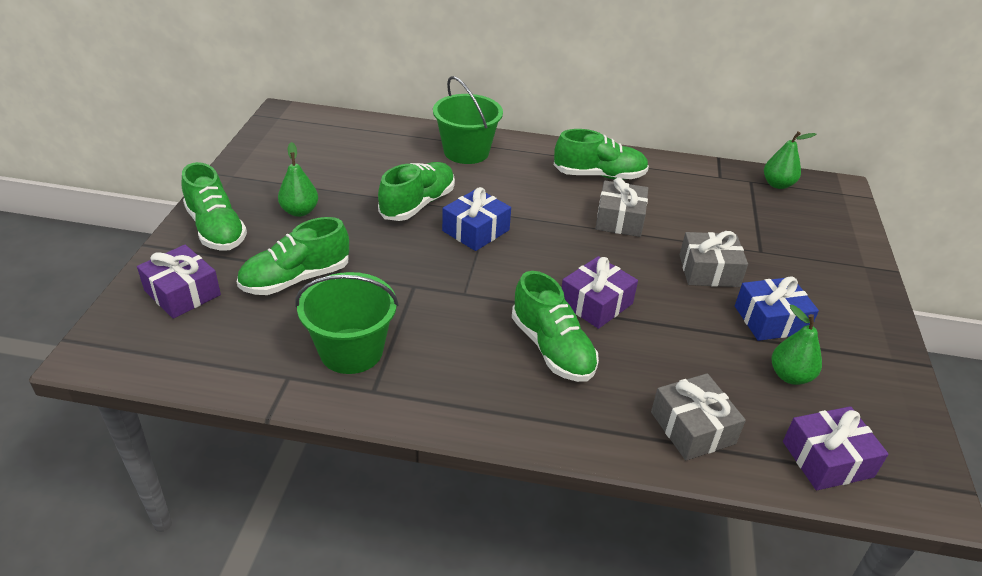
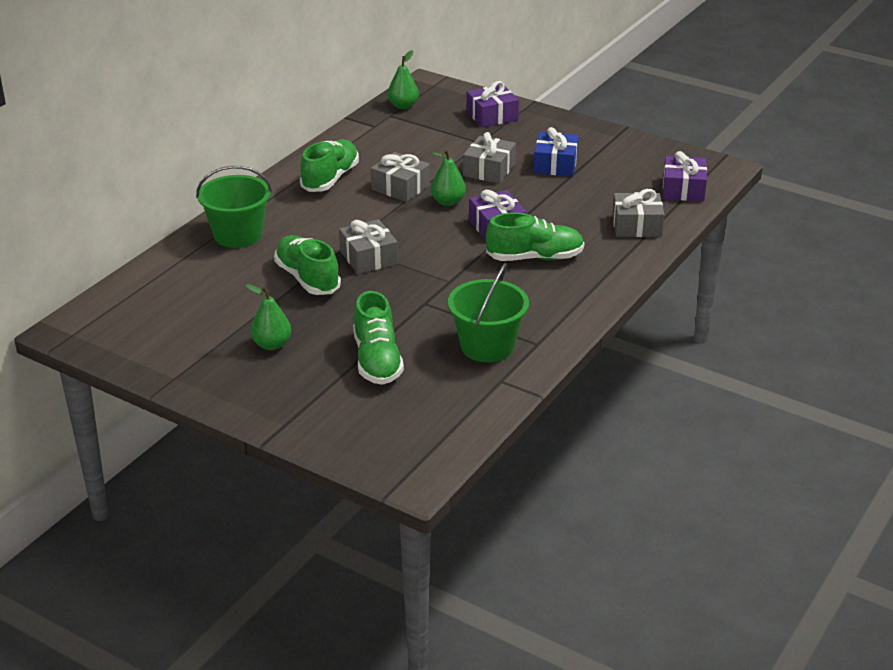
camera: 65 degrees left, 5 degrees down
(182, 293) = (358, 425): purple gift -> purple gift (492, 116)
(216, 229) = (268, 397): green shoe -> none
(475, 230) = (368, 257): blue gift -> grey gift
(790, 376) = (611, 176): green pear -> green pear (448, 202)

